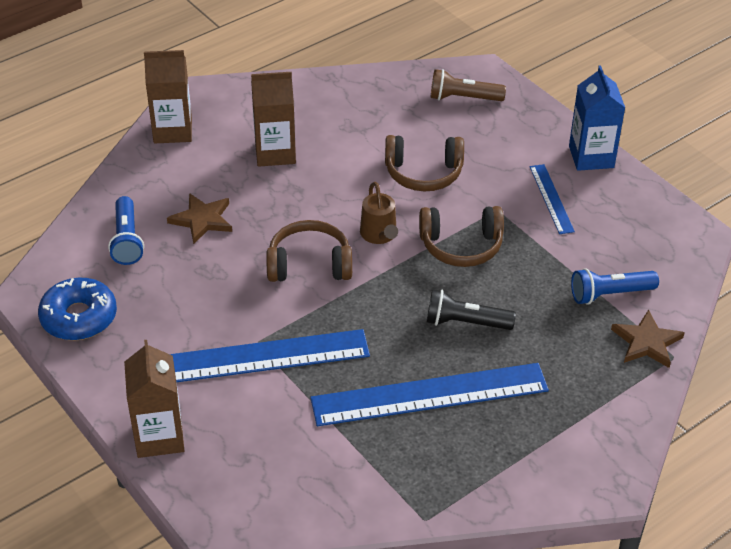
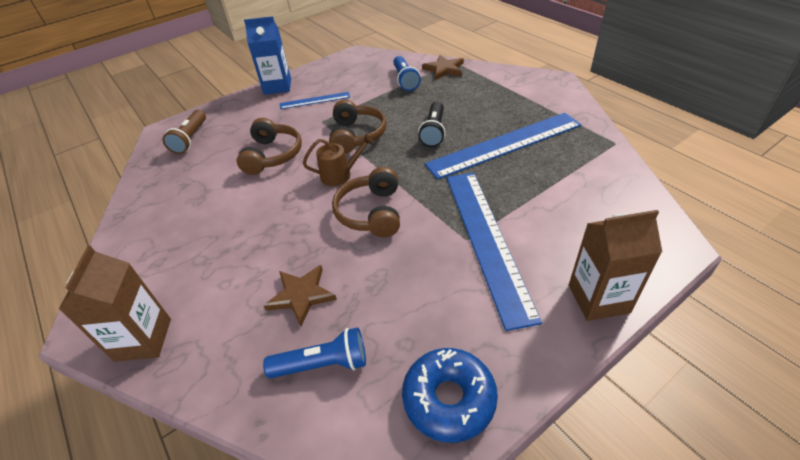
camera: 85 degrees left, 0 degrees up
(275, 153) = (215, 246): brown carton -> none
(429, 395) = (505, 144): blue ruler -> blue ruler turned 75 degrees clockwise

